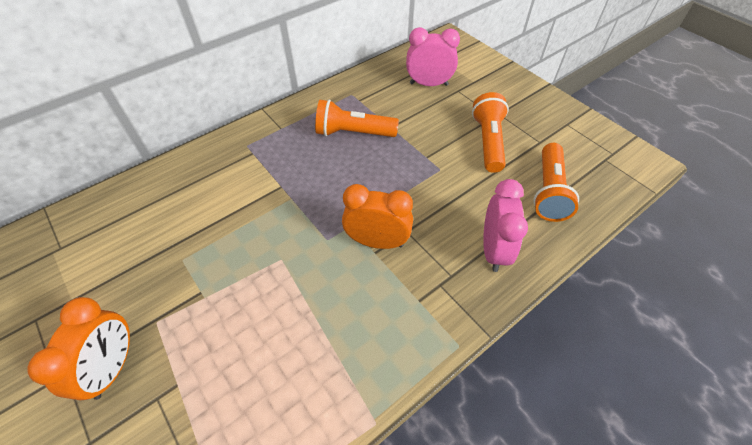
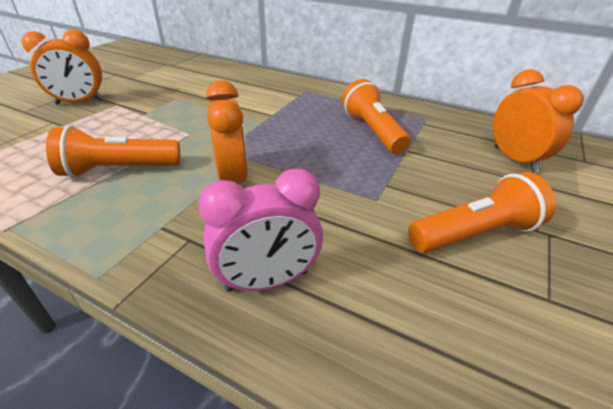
camera: 65 degrees right, 15 degrees down
(428, 84) = (514, 159): pink clock -> orange clock
(548, 191) = (440, 334): orange flashlight -> orange flashlight (119, 170)

